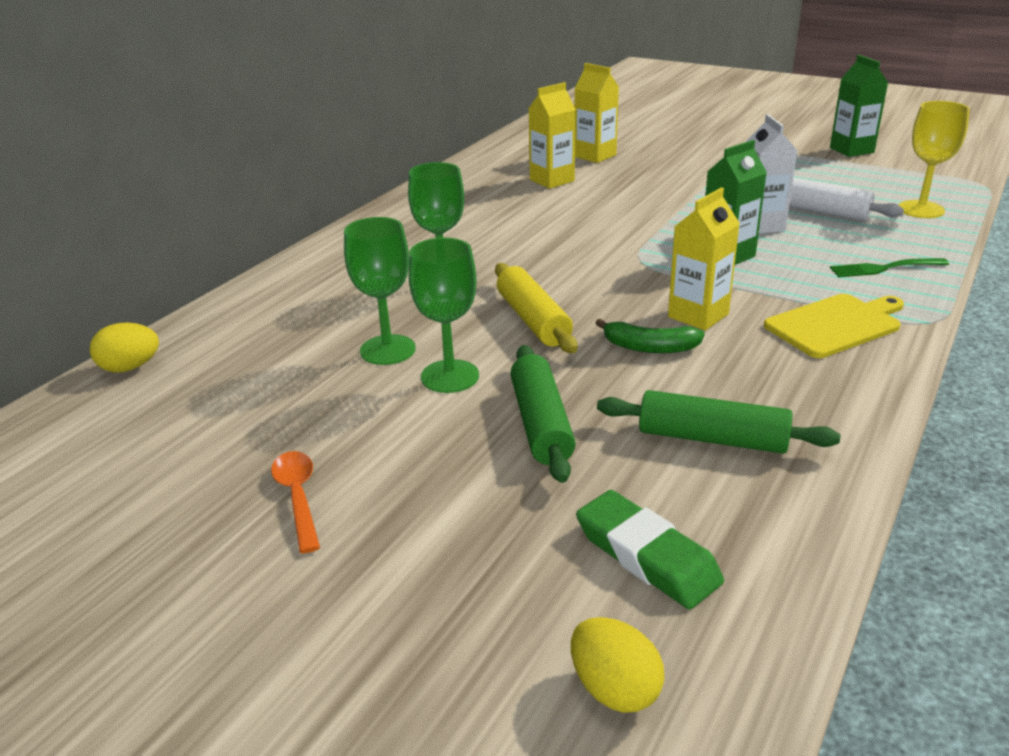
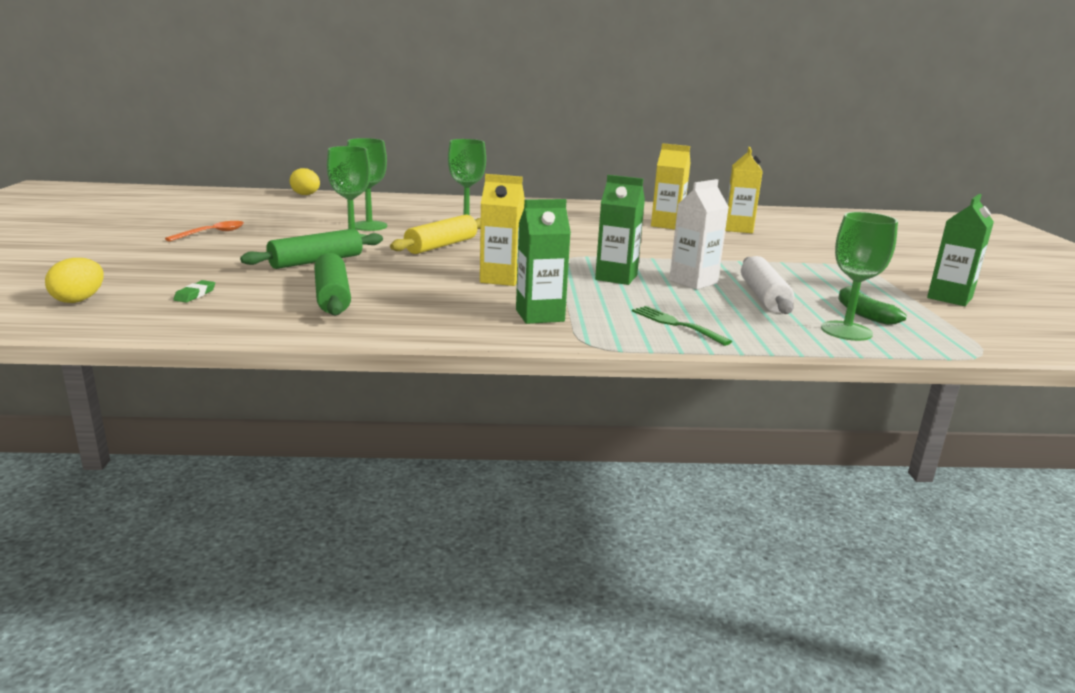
camera: 55 degrees right, 10 degrees down
(647, 556) = (195, 294): green eraser -> green eraser, size x0.48
(649, 347) = (437, 272): green banana -> green banana (863, 313)
(836, 325) = (540, 315): yellow cutting board -> green carton
(921, 209) = (846, 331): yellow goblet -> green goblet

